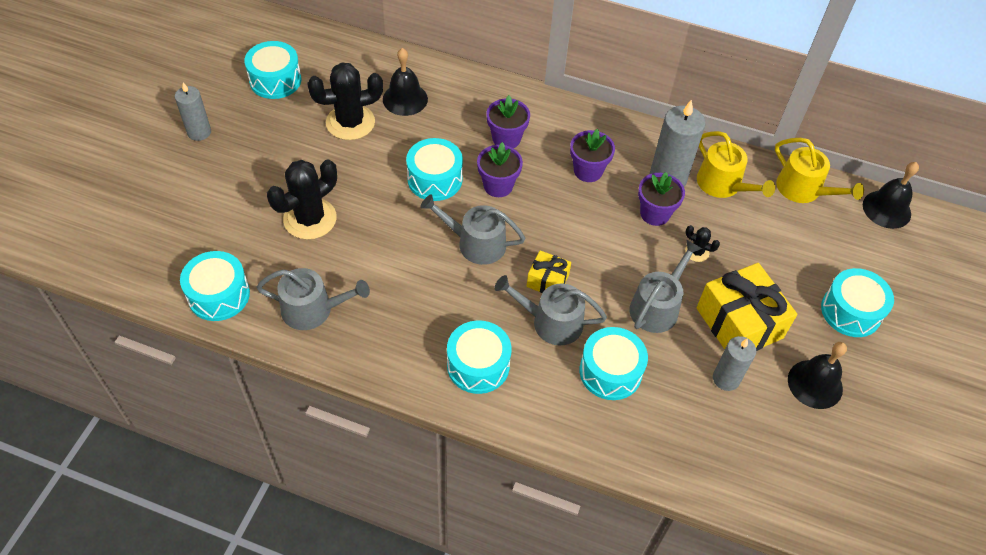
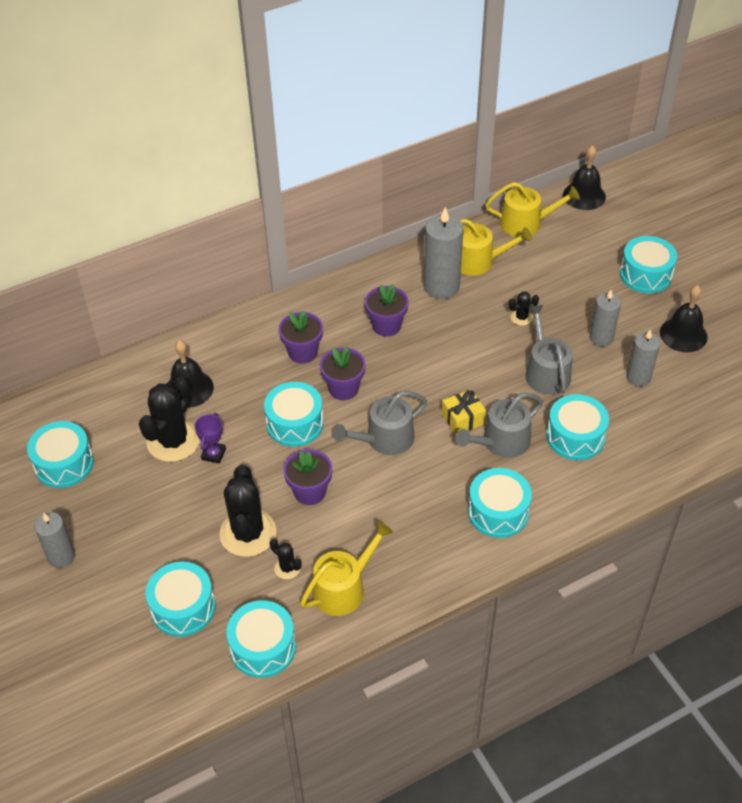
camera: 45 degrees left, 5 degrees down
(214, 226) = (183, 608): none -> turquoise drum
(300, 263) = (287, 568): none -> black cactus
(313, 309) = (344, 588): grey watering can -> yellow watering can
(361, 152) = (213, 454): none -> purple trophy
(655, 214) = (465, 316): purple flower pot -> purple flower pot (310, 492)
(739, 323) = (601, 338): yellow gift -> grey candle

